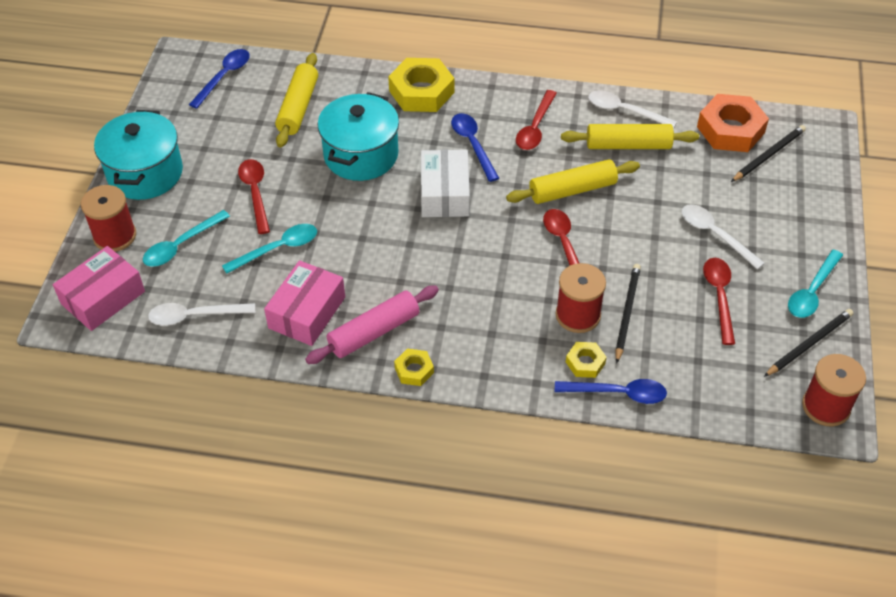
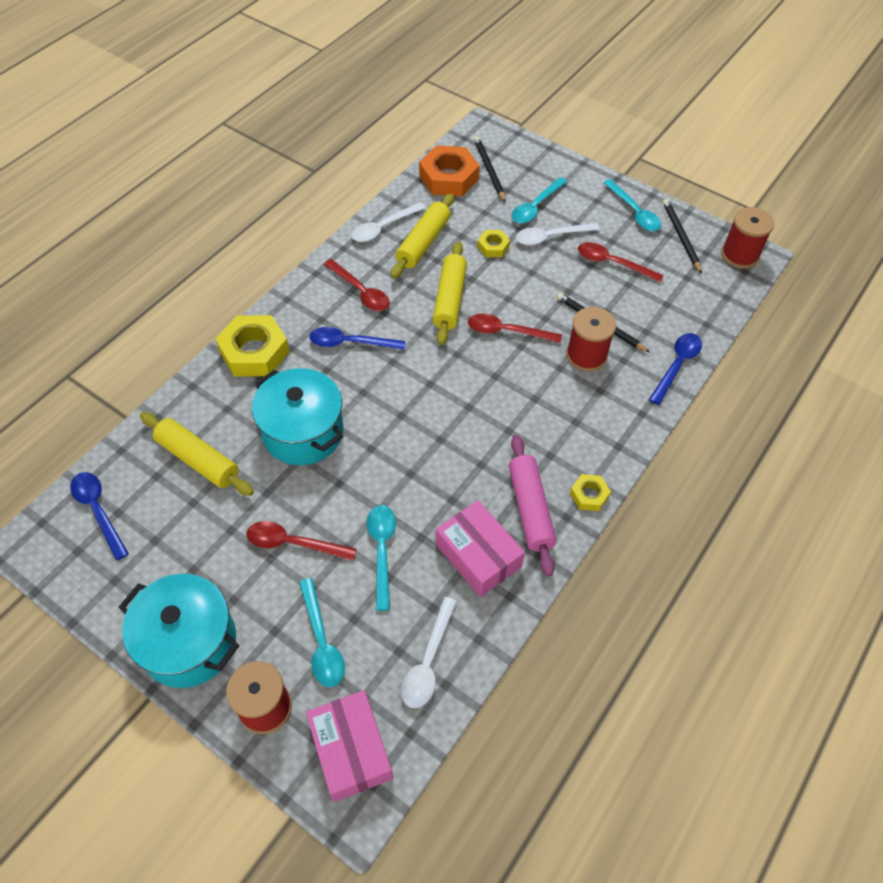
camera: 65 degrees left, 5 degrees up
(445, 193) = (396, 388): white box -> none
(585, 362) = (637, 372): yellow nut -> yellow nut (493, 247)
(748, 208) = (535, 206): none -> turquoise spoon

